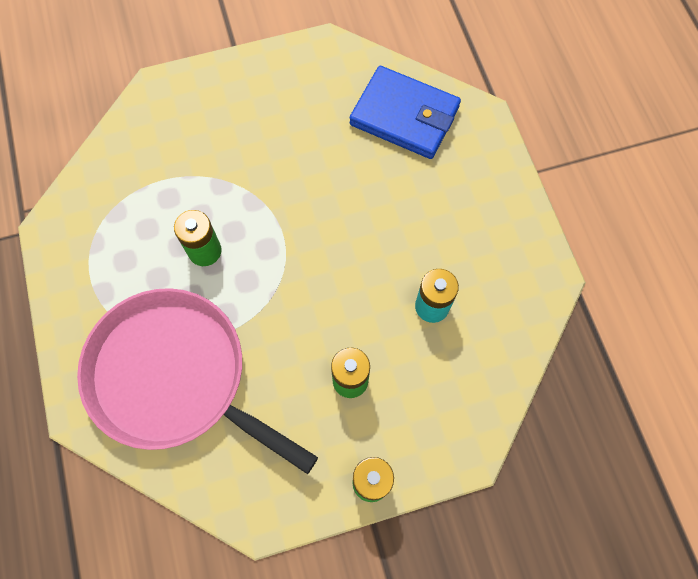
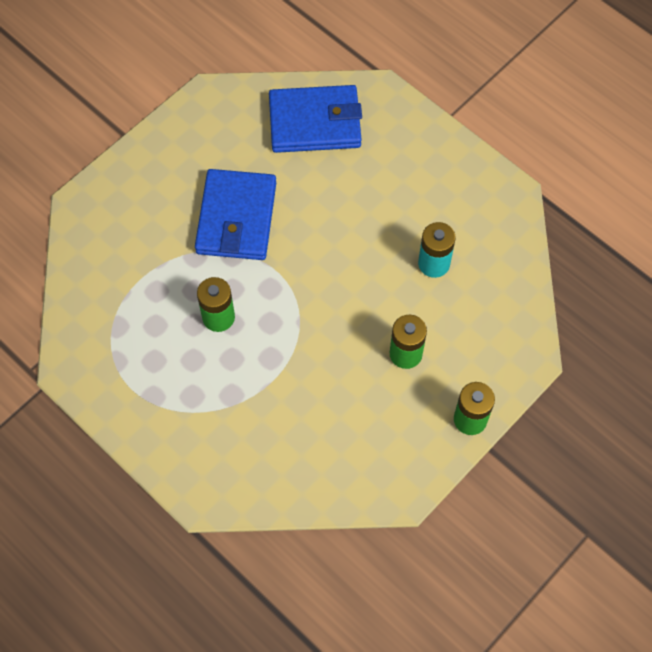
camera: 30 degrees left, 5 degrees down
(175, 377) = (262, 428): pink pan -> none
(279, 168) = (236, 218): none -> blue wallet

